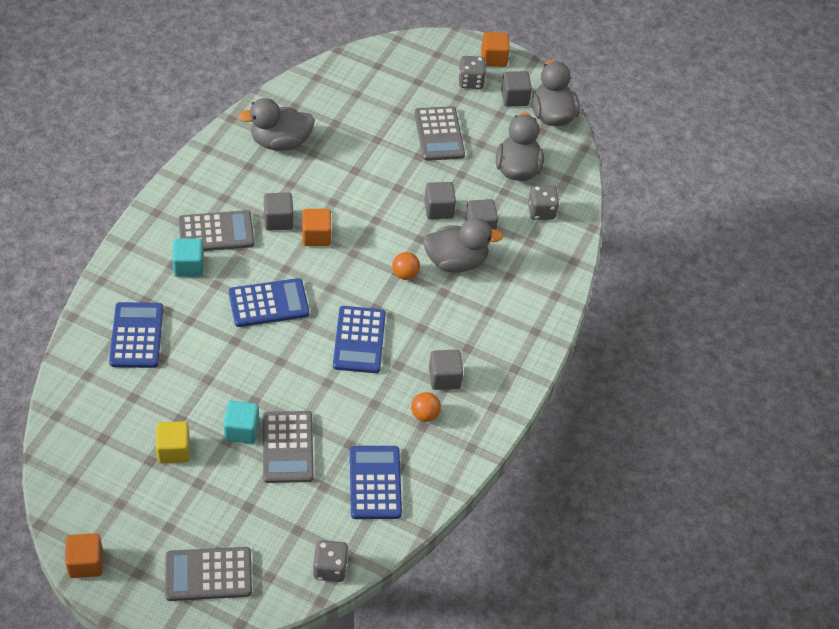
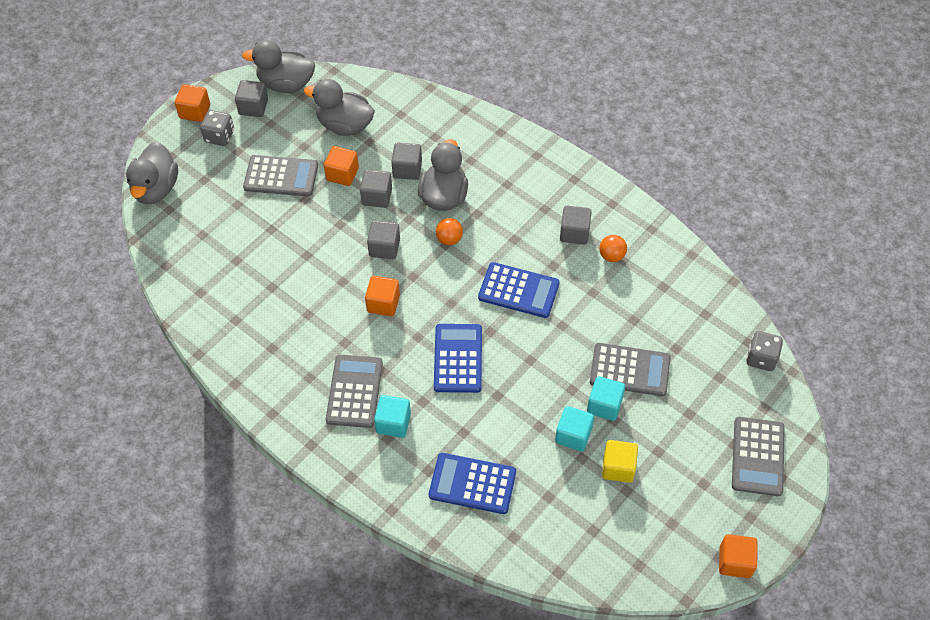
camera: 70 degrees left, 5 degrees up
(202, 408) = (573, 435): none -> turquoise cube
(278, 220) = (354, 333): grey cube -> grey cube (384, 247)
(280, 142) = (248, 314): grey duck -> grey duck (156, 189)
(375, 483) = (678, 307): blue calculator -> none
(457, 178) = (342, 174): none -> orange cube
(541, 211) = (401, 119): grey dice -> none

